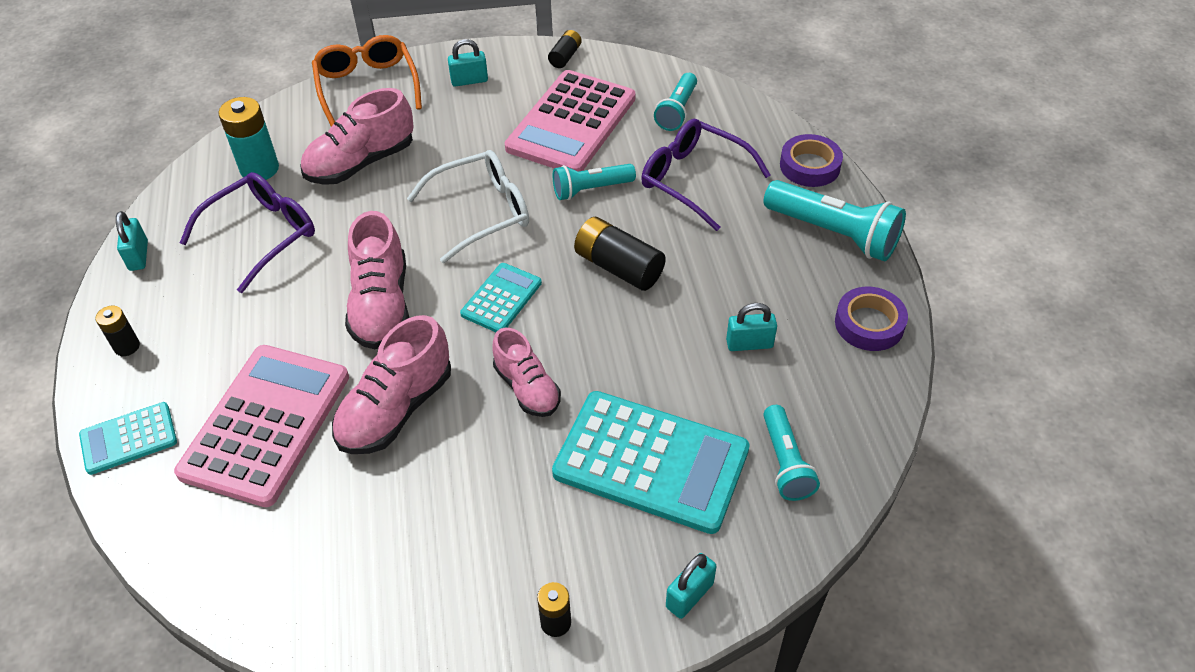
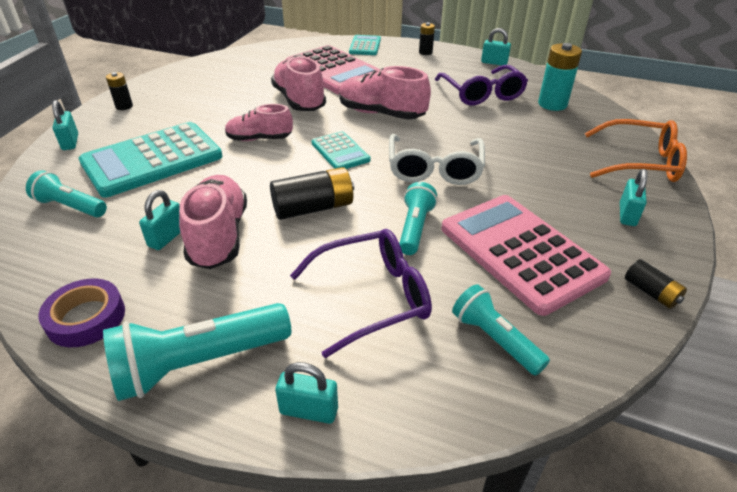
camera: 120 degrees right, 10 degrees down
(361, 163) = (533, 138): pink shoe -> pink shoe (219, 236)
(809, 166) = (309, 410): purple tape -> turquoise padlock

